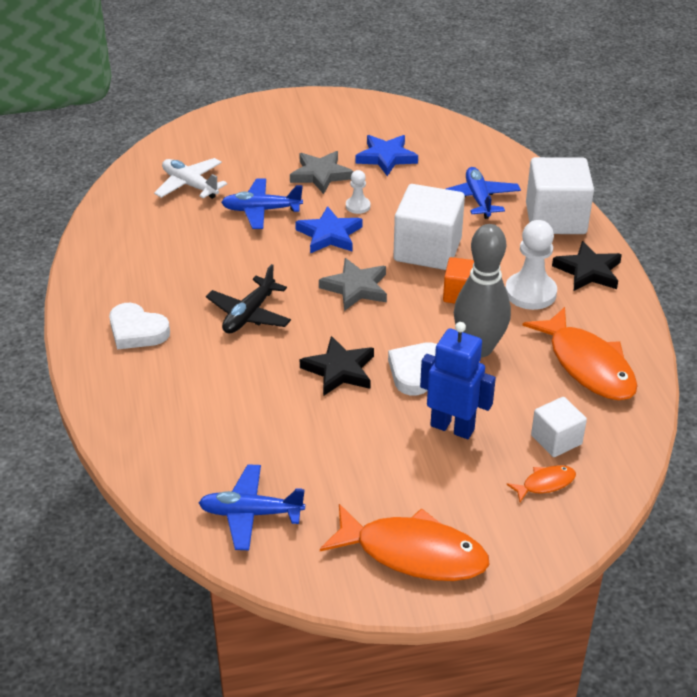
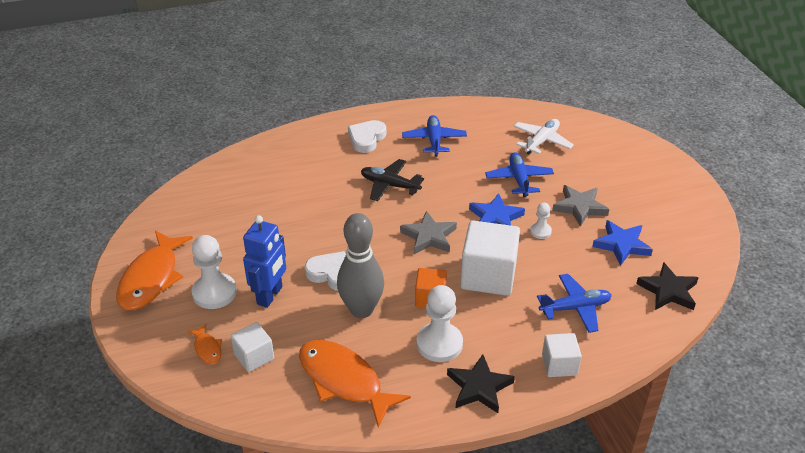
camera: 85 degrees right, 0 degrees up
(251, 513) = (196, 204): blue plane -> blue plane (434, 140)
(339, 370) = (331, 234): black star -> black star (668, 291)
(445, 482) = (214, 292): none -> white pawn
(555, 218) = (559, 365): white cube -> white cube, size x0.55
(587, 365) = (344, 380): orange fish -> orange fish turned 75 degrees clockwise

